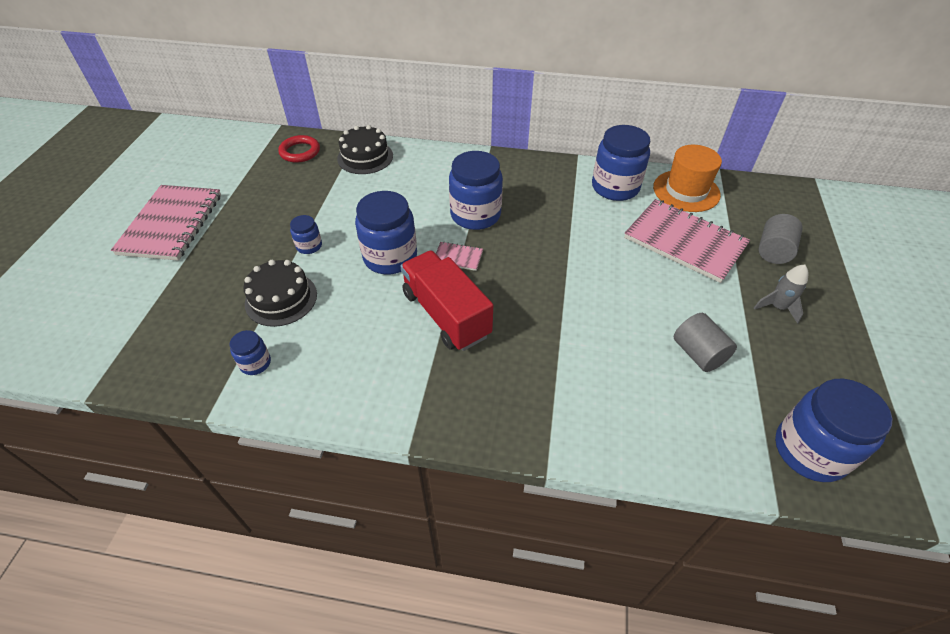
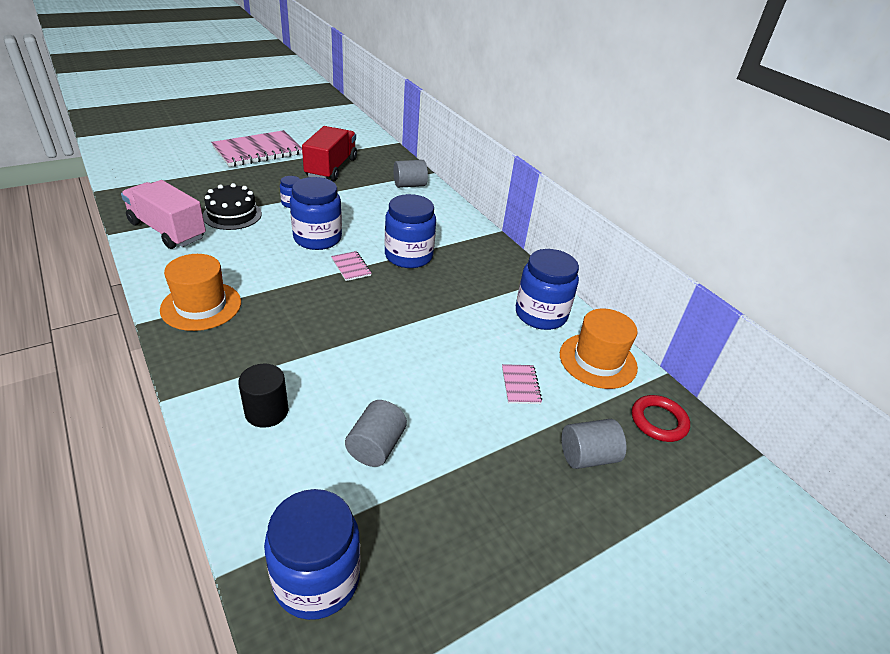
camera: 45 degrees right, 10 degrees down
(255, 363) = (167, 230): blue jar -> pink truck
(300, 152) = (381, 160): red ring -> red ring (658, 421)
(365, 157) = (409, 185): black cake -> grey cylinder
(423, 388) = (201, 306): none -> orange hat
(446, 314) = (284, 286): red truck -> red truck (331, 168)
(614, 403) = (266, 411): none -> black cylinder
(684, 242) = (520, 385): pink notebook -> pink notebook, size x0.43
(777, 307) = (502, 487): grey rocket -> none

